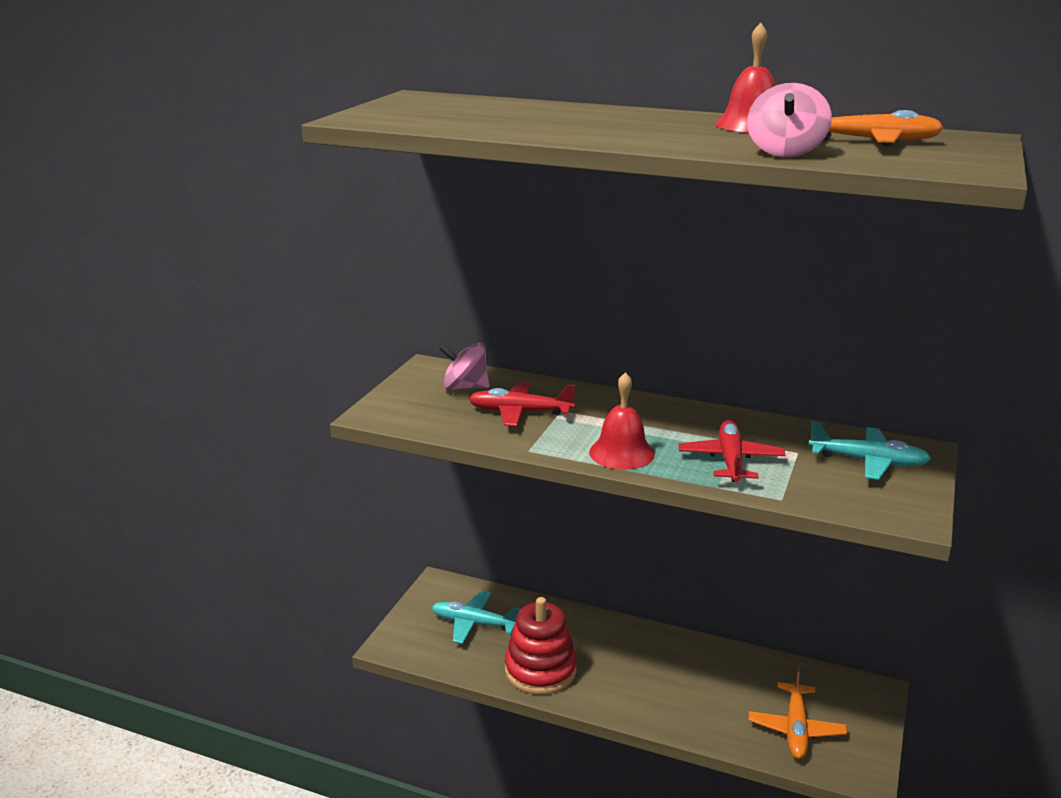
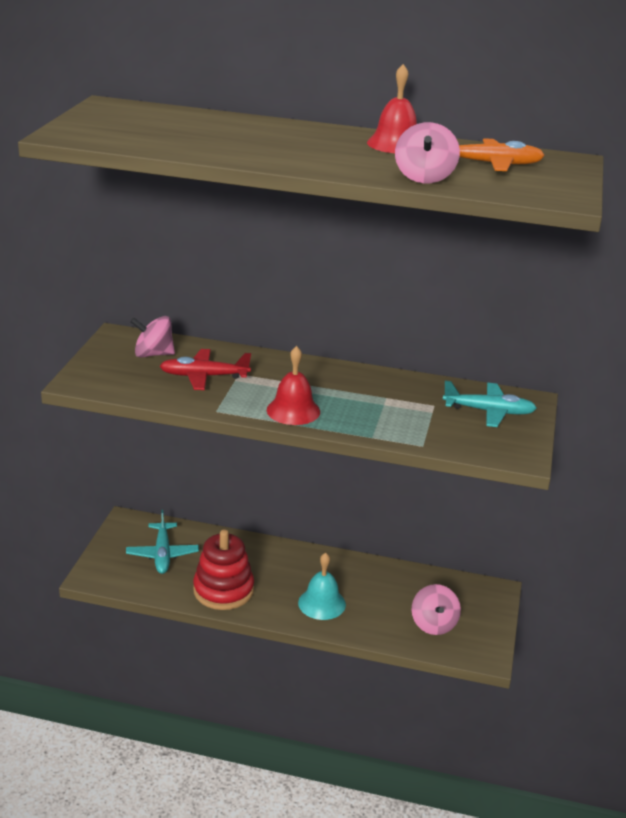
camera: 10 degrees left, 5 degrees up
(474, 623) = (162, 554): turquoise plane -> turquoise plane turned 105 degrees counterclockwise
(657, 693) = (322, 603): none -> turquoise bell
(730, 461) = (381, 414): red plane -> none
(795, 728) = (433, 624): orange plane -> pink spinning top

